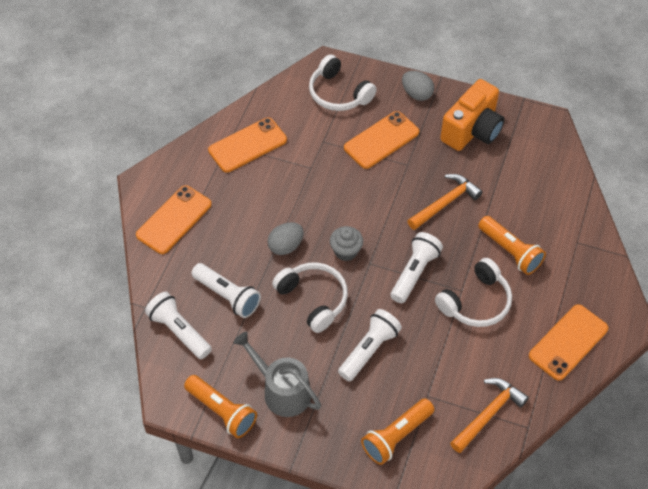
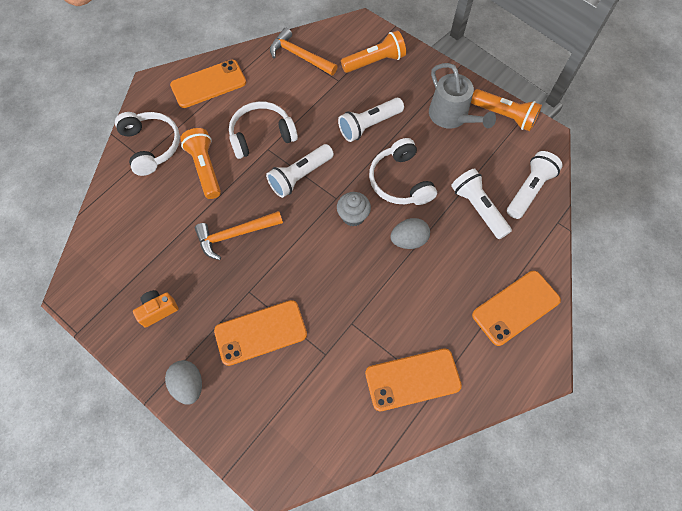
camera: 160 degrees left, 10 degrees up
(179, 331) = (529, 190): white flashlight -> white flashlight turned 120 degrees counterclockwise
(222, 411) = (504, 116): orange flashlight -> orange flashlight turned 150 degrees clockwise
(338, 93) = (278, 420): white headphones -> white headphones (151, 146)
(472, 130) = (158, 310): orange camera -> orange camera, size x0.50
(488, 414) = (300, 56): orange hammer -> orange hammer turned 60 degrees clockwise

